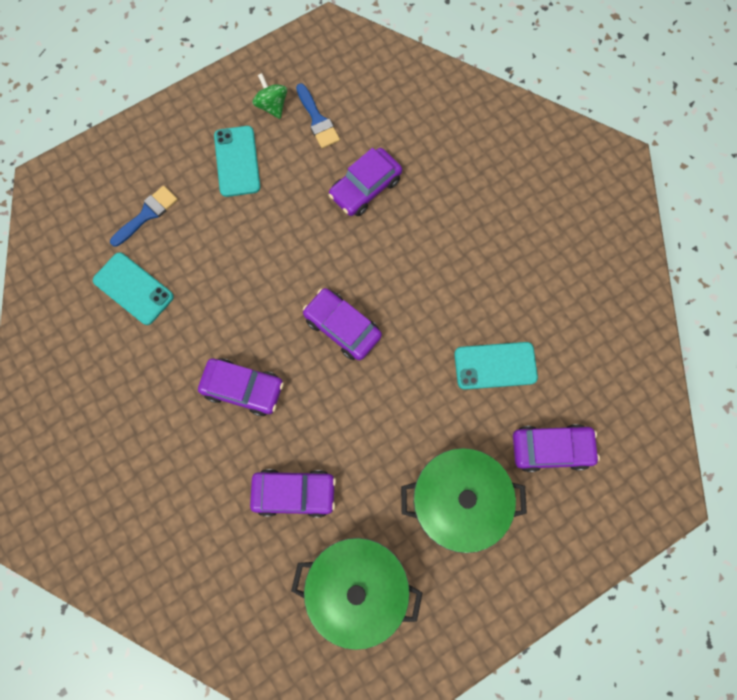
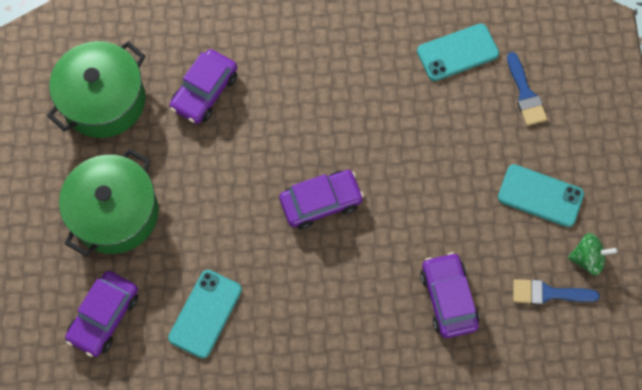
camera: 120 degrees right, 5 degrees down
(243, 388) = (315, 96): purple car -> none

